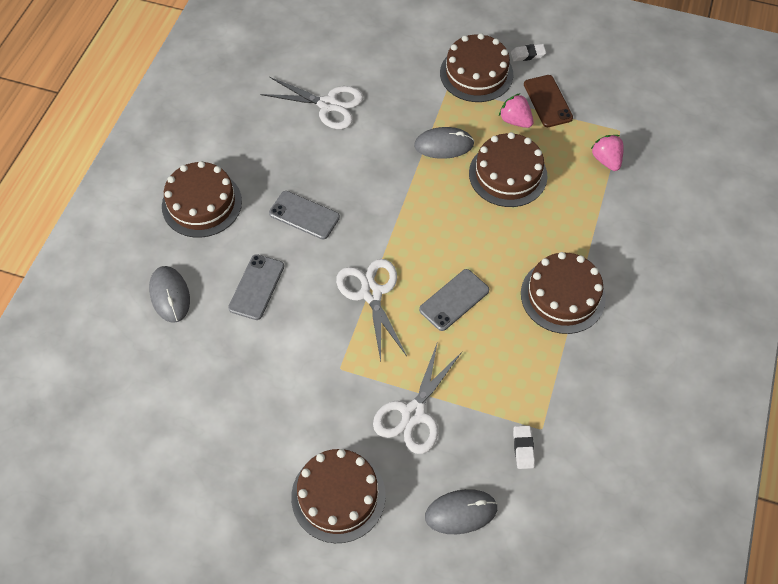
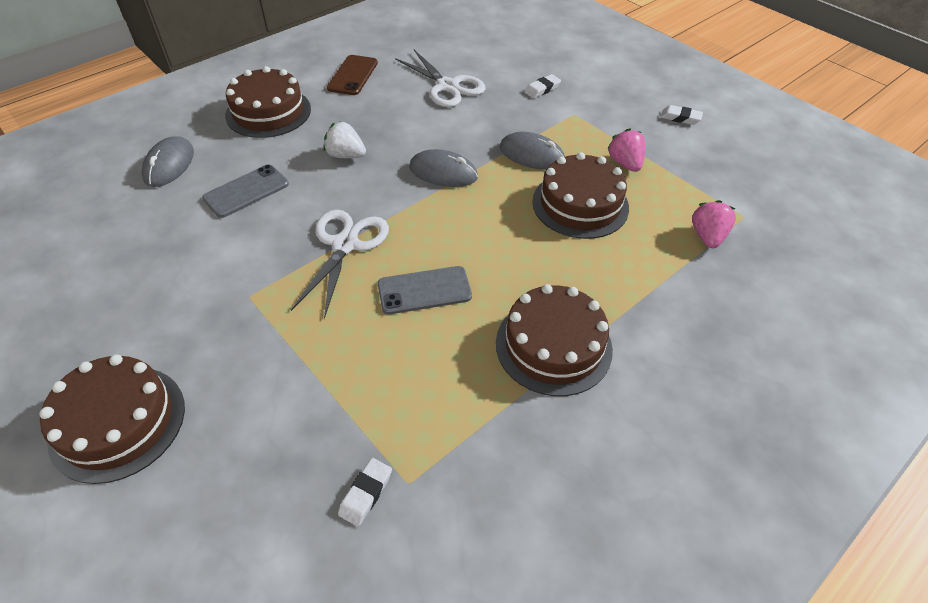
camera: 30 degrees right, 10 degrees down
(304, 215) = (346, 155): grey phone -> white strawberry
(406, 72) = (542, 89): none -> white eraser
(413, 413) = (278, 381): white scissors -> none
(461, 512) = (224, 527): grey mouse -> grey mouse (443, 172)
(476, 73) = (613, 113): brown cake -> none
(547, 101) = (674, 161): brown phone -> brown phone (353, 75)

